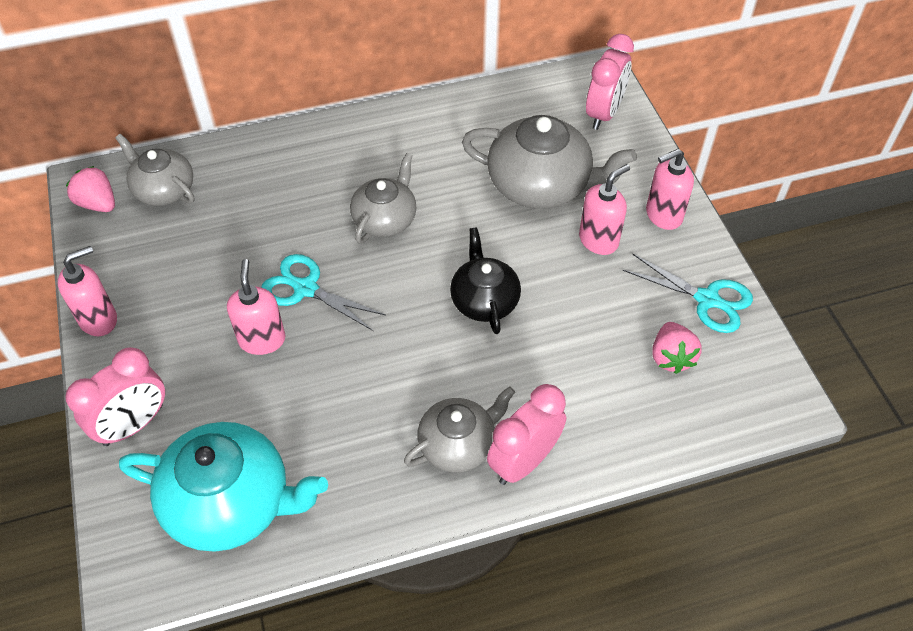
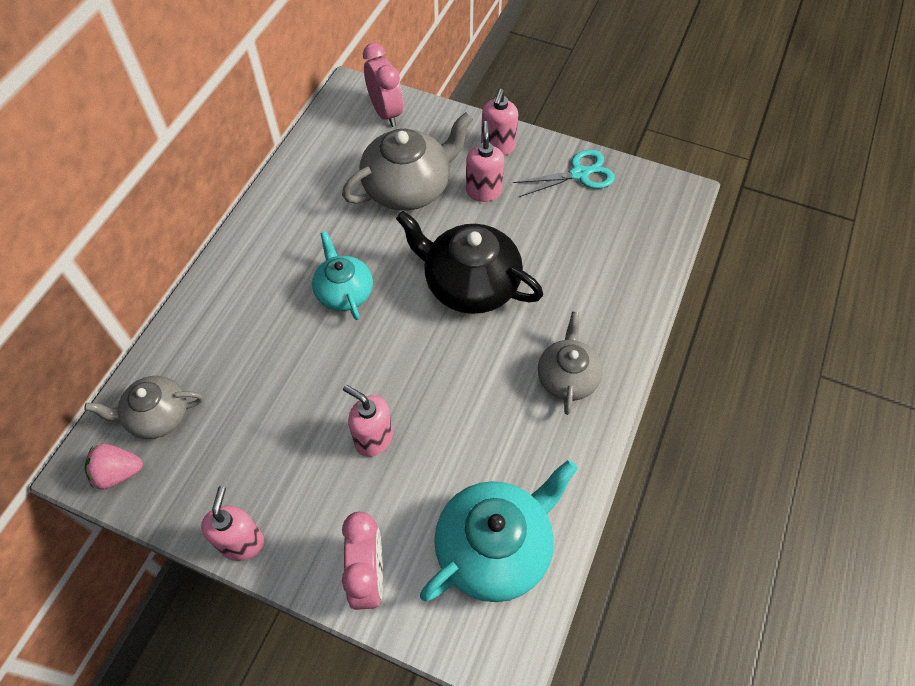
camera: 50 degrees left, 5 degrees up
(306, 289) = (355, 381): turquoise scissors -> none
(385, 219) = (344, 292): grey teapot -> turquoise teapot
(484, 300) = (470, 284): black teapot -> black teapot, size x1.62
(524, 461) = (610, 350): pink clock -> none
(671, 357) = (603, 222): pink strawberry -> none

